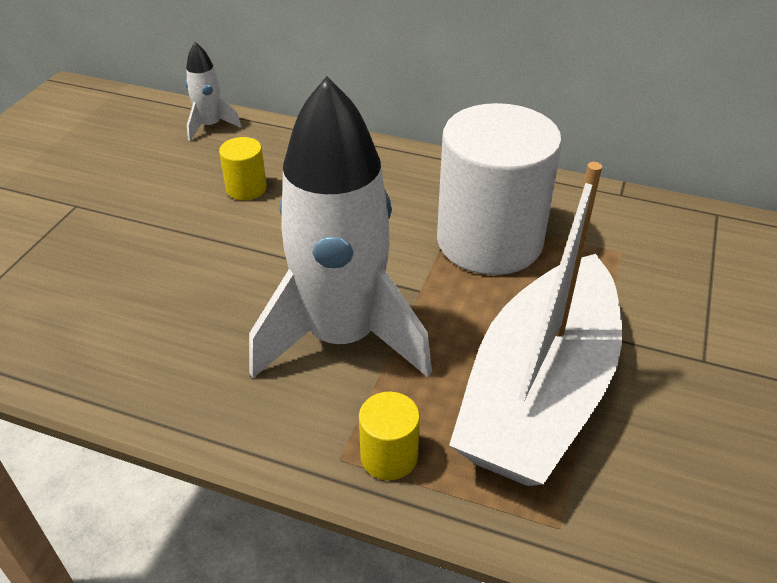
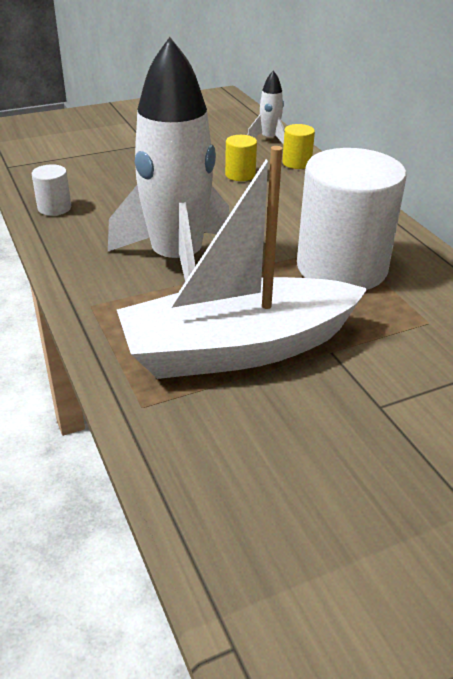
camera: 45 degrees right, 5 degrees down
(95, 365) = (54, 208): none -> white cylinder
(389, 456) = (113, 319): yellow cylinder -> yellow cylinder (296, 163)

